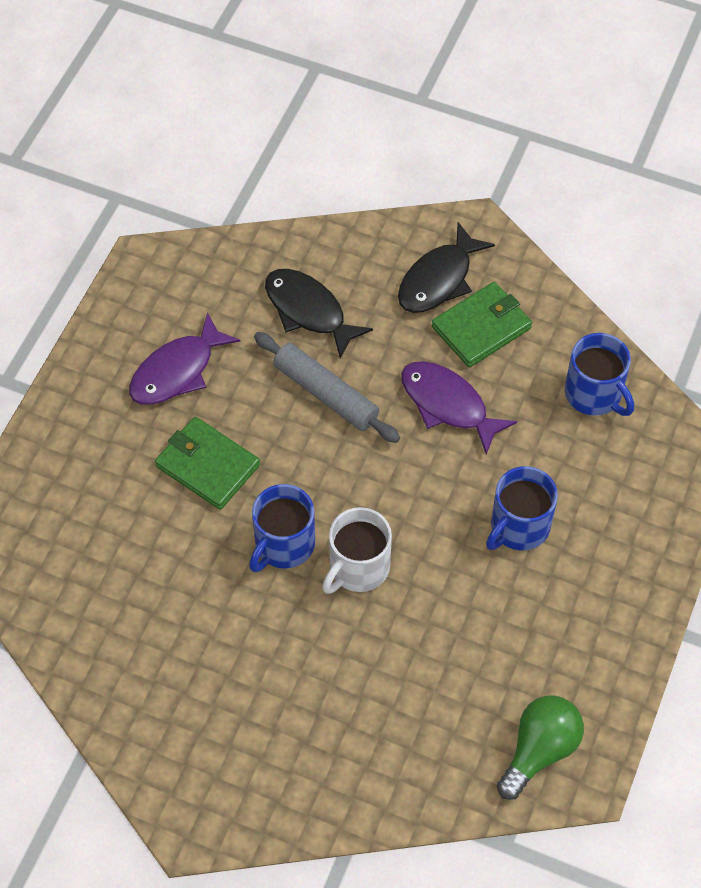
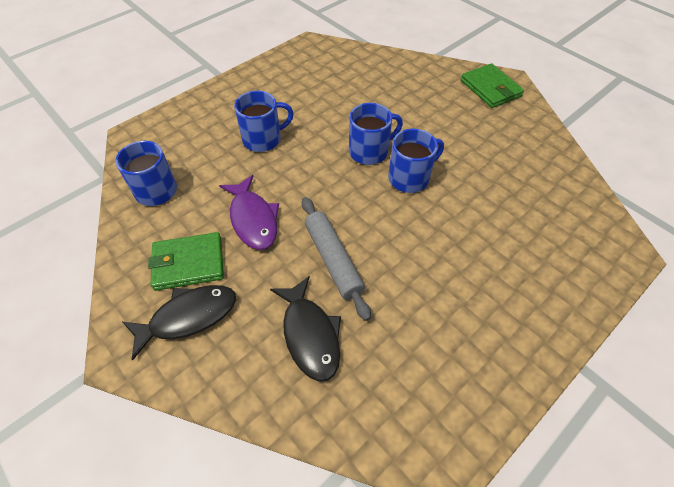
camera: 155 degrees left, 5 degrees down
(177, 371) = (444, 326): purple fish -> none
(207, 465) = (443, 243): green wallet -> green wallet (490, 88)
(358, 568) = (369, 151): white mug -> blue mug
(539, 750) = (324, 57): green light bulb -> none

